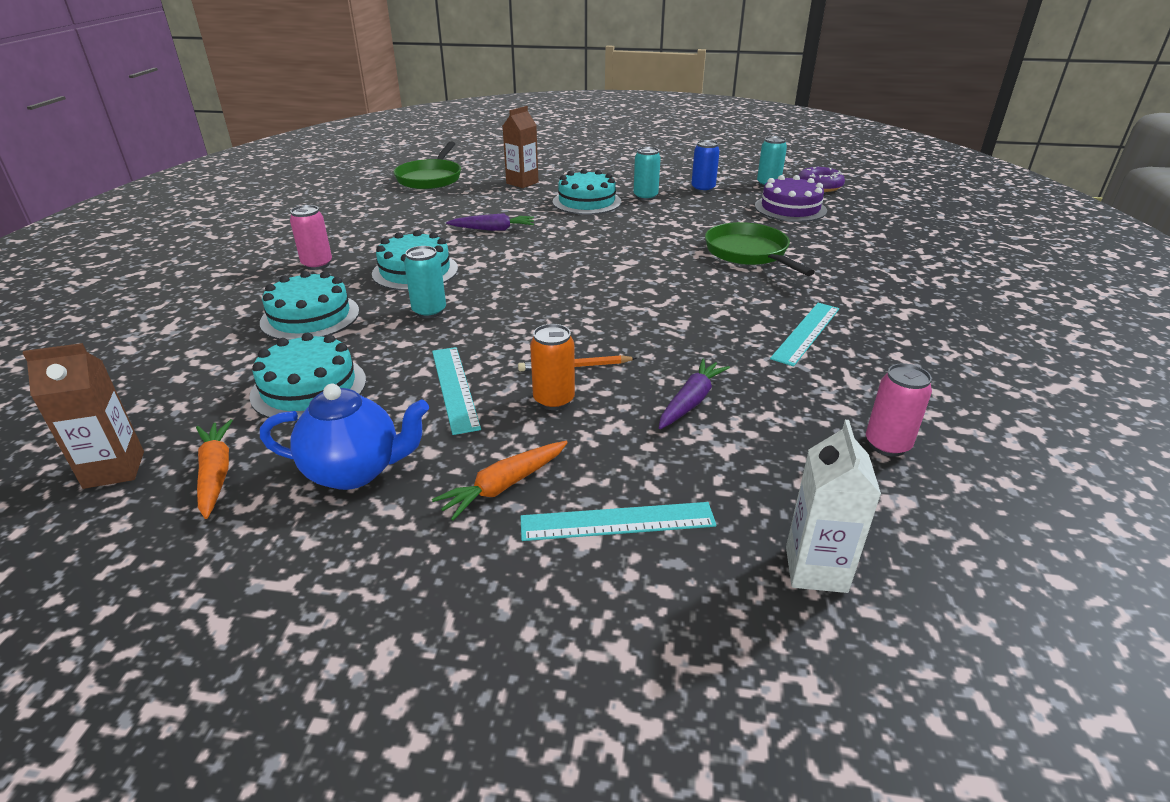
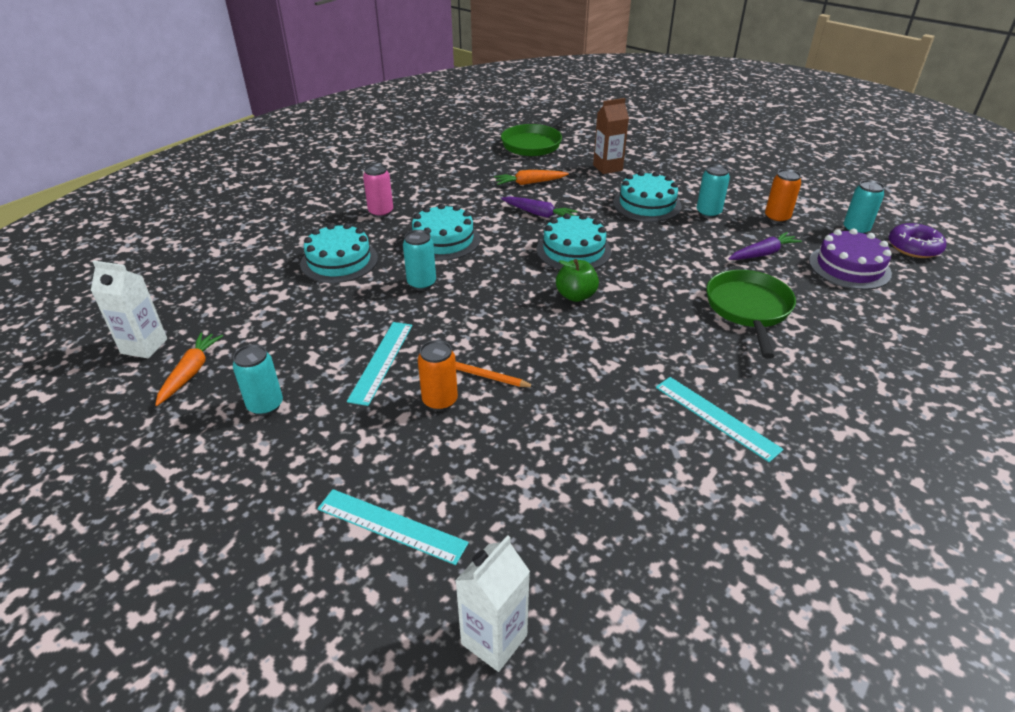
camera: 30 degrees right, 5 degrees up
(114, 470) = (144, 346): brown carton -> white carton
(309, 387) = (291, 324): turquoise cake -> turquoise cake (573, 250)
(355, 471) = (265, 405): blue teapot -> turquoise can
(504, 486) = (344, 460): orange carrot -> orange carrot (529, 183)
(596, 281) = (576, 296): none -> green apple
(691, 401) = (543, 446): purple carrot -> purple carrot (763, 253)
(703, 189) = (777, 218): blue can -> orange can
(806, 333) = (716, 417): turquoise ruler -> turquoise ruler turned 75 degrees clockwise
(887, 445) = (672, 562): pink can -> none

